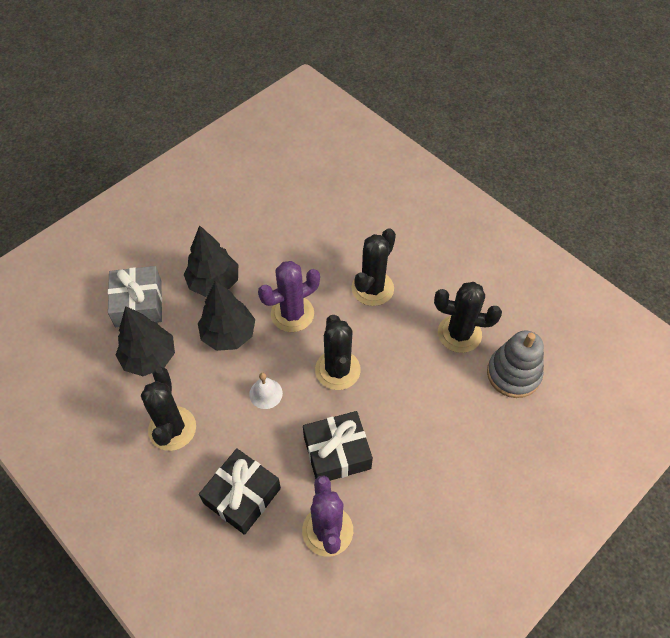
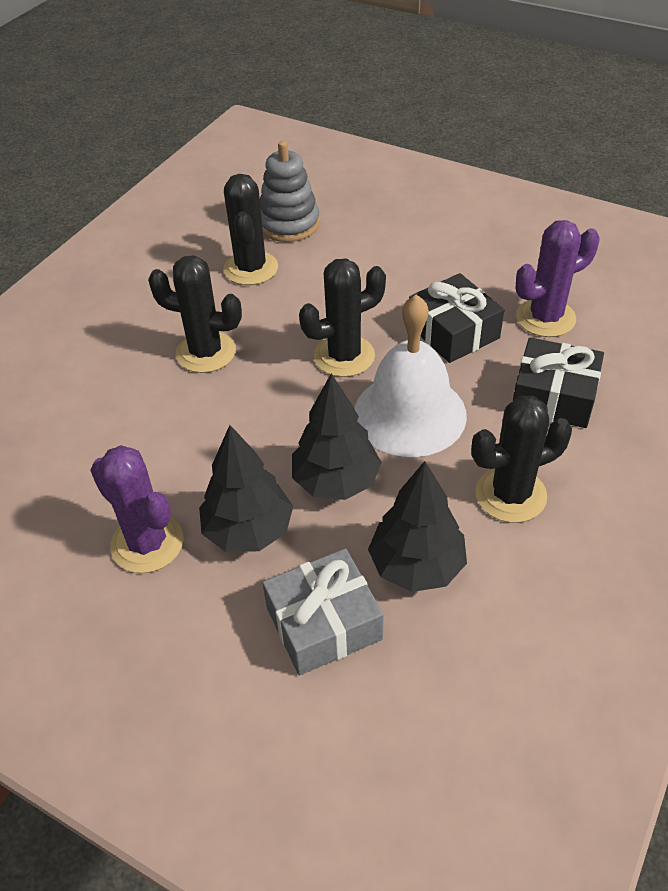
camera: 105 degrees left, 10 degrees down
(266, 393) = (409, 414): white bell -> white bell, size x2.42
(292, 314) = (275, 421): purple cactus -> purple cactus (147, 543)

